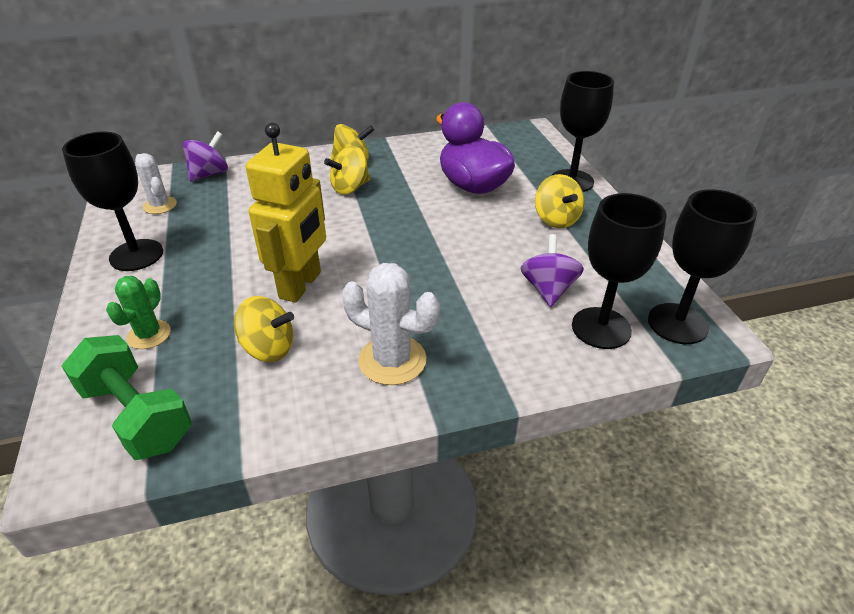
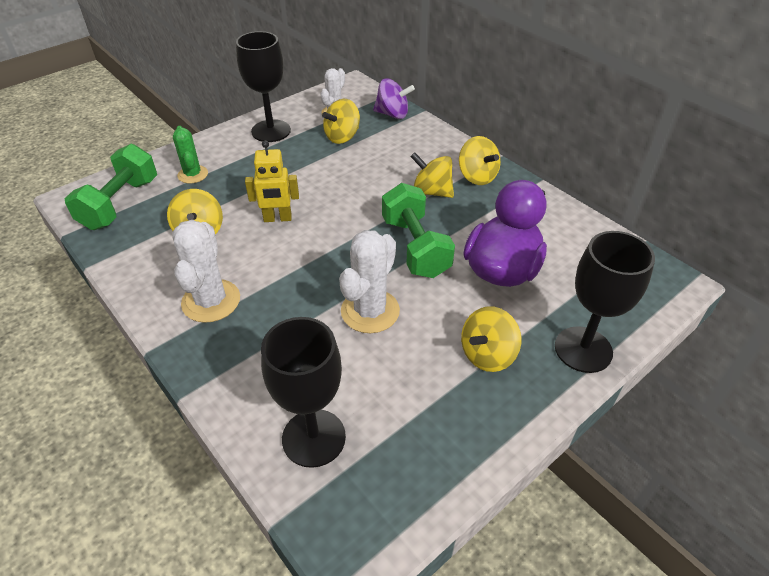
camera: 65 degrees right, 5 degrees up
(149, 335) = (193, 174): green cactus -> green cactus turned 75 degrees clockwise
(209, 212) = (342, 137): none -> yellow spinning top
(301, 285) = (277, 218): yellow robot -> yellow robot, size x0.62
(415, 216) = (415, 247): none -> green dumbbell
(475, 261) = (370, 311): none -> white cactus
(548, 289) = (355, 379): purple spinning top -> none
(677, 323) = (353, 511): black goblet -> none

